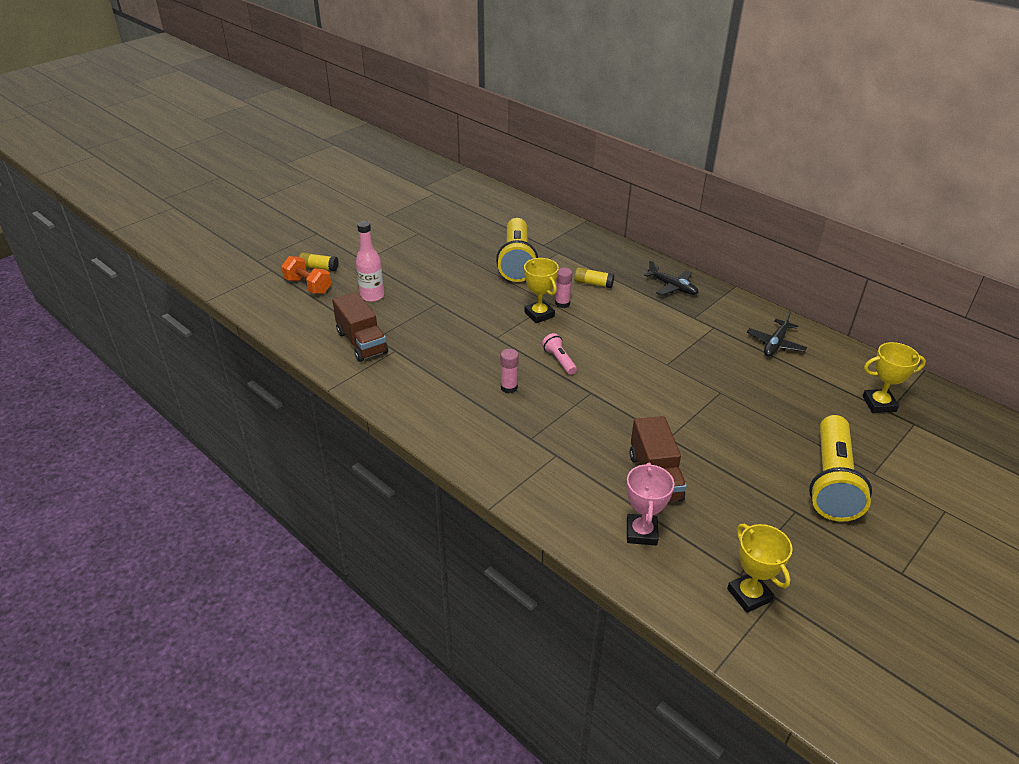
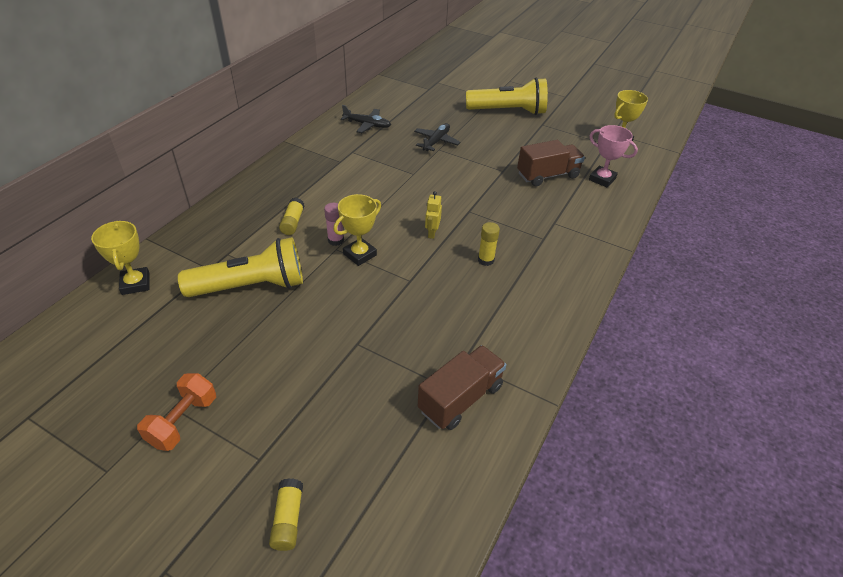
camera: 105 degrees left, 5 degrees up
(308, 286) = (345, 515): orange dumbbell -> orange dumbbell (183, 421)
(372, 296) = (355, 418): pink bottle -> none
(509, 387) = (486, 260): pink glue stick -> yellow glue stick
(559, 360) = (432, 233): pink flashlight -> yellow robot
(641, 532) = (602, 179): pink trophy -> pink trophy turned 45 degrees clockwise
(672, 287) = (291, 173): black plane -> black plane (436, 141)
(879, 404) = (423, 91): yellow trophy -> yellow trophy (135, 284)

